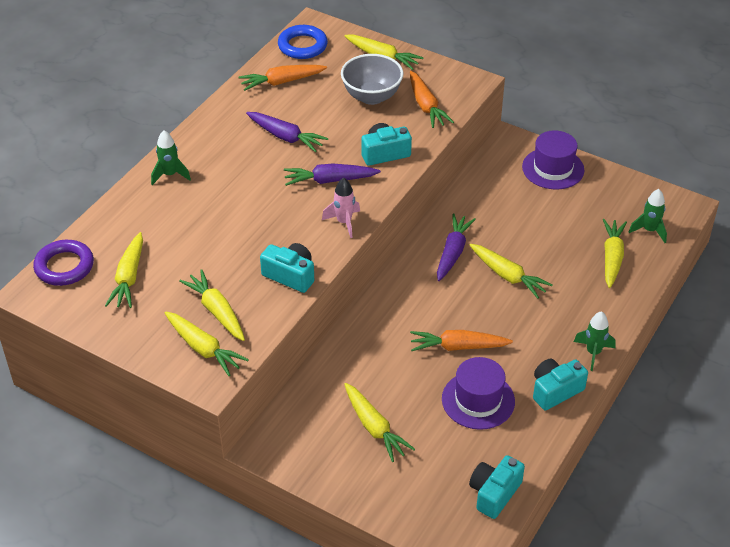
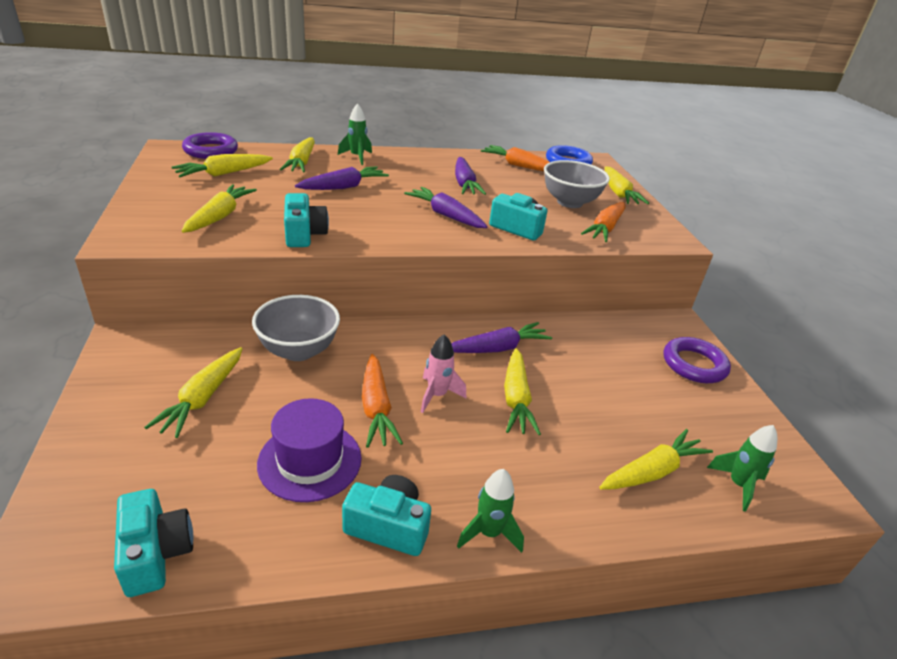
camera: 45 degrees right, 10 degrees down
(203, 348) = (164, 224): yellow carrot -> yellow carrot (301, 162)
(226, 214) = (343, 187): none -> purple carrot
(344, 222) = (405, 237): pink rocket -> pink rocket (437, 395)
(363, 357) = (298, 350): none -> grey bowl
(458, 347) = (376, 408): orange carrot -> orange carrot turned 150 degrees counterclockwise
(494, 493) = (155, 553): turquoise camera -> turquoise camera turned 75 degrees clockwise
(553, 168) = (694, 364): purple hat -> purple ring

